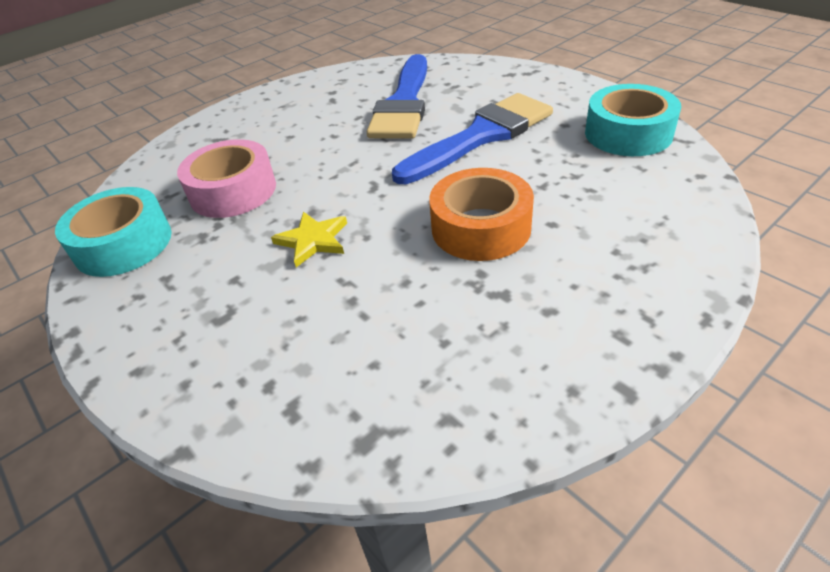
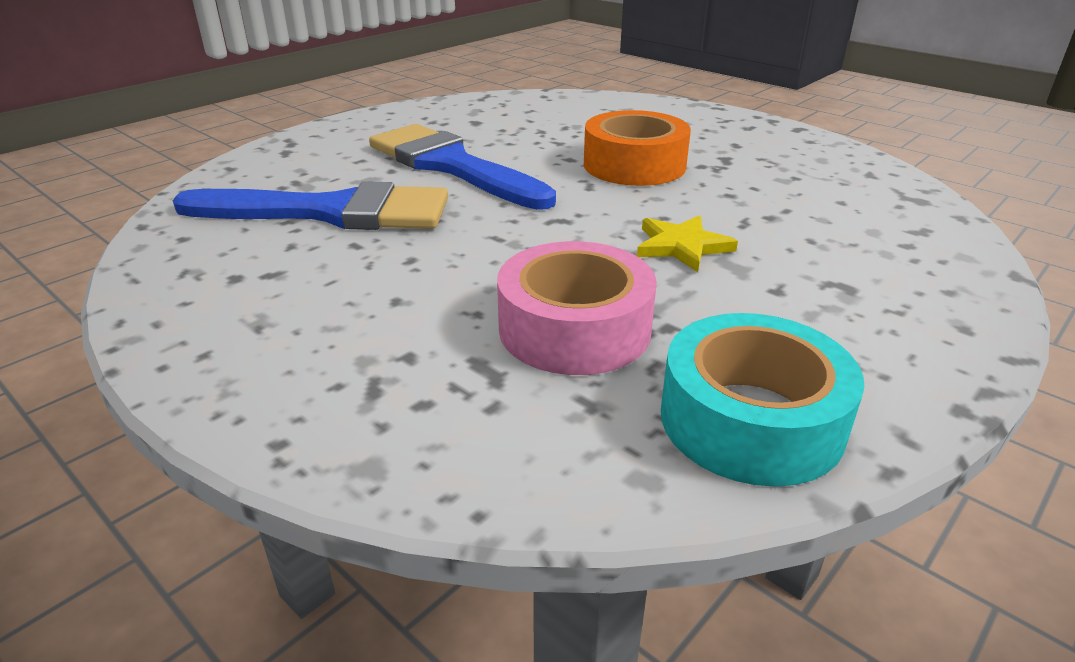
camera: 100 degrees left, 10 degrees down
(628, 133) = (468, 110): turquoise tape -> none

